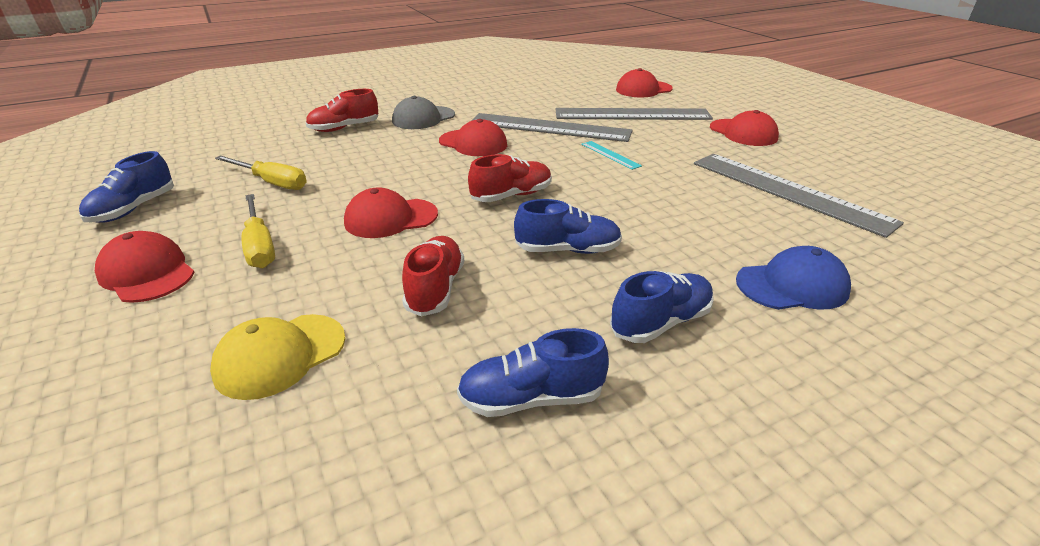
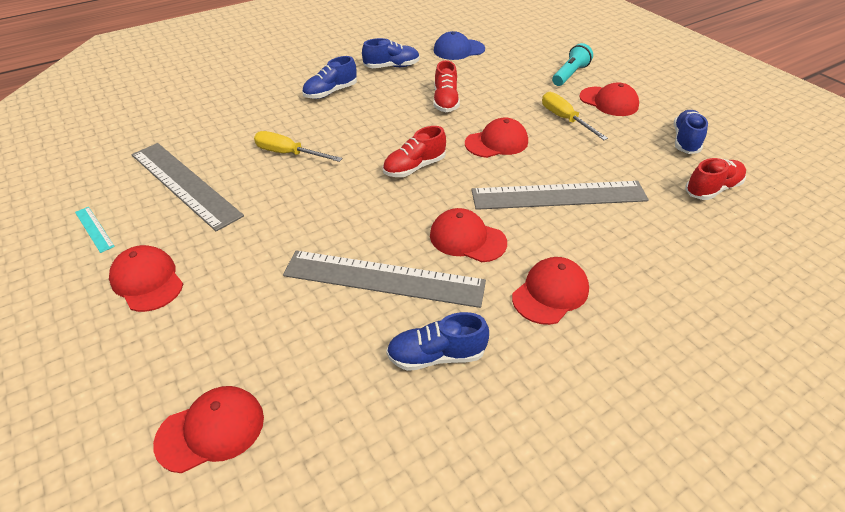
camera: 175 degrees right, 10 degrees up
(130, 344) = (570, 74): none -> turquoise flashlight
(271, 182) = (617, 171): yellow screwdriver -> yellow screwdriver (288, 154)
(280, 355) = (500, 74): yellow cap -> none
(344, 128) = (630, 261): red shoe -> red shoe (712, 189)
(423, 118) = (550, 293): grey cap -> red cap
(567, 250) = (373, 126): blue shoe -> blue shoe (436, 355)
(610, 155) = (322, 226): turquoise ruler -> turquoise ruler (94, 229)
(632, 114) = (267, 323): grey ruler -> grey ruler (558, 195)
(792, 285) = (250, 112): blue cap -> blue cap (458, 50)

